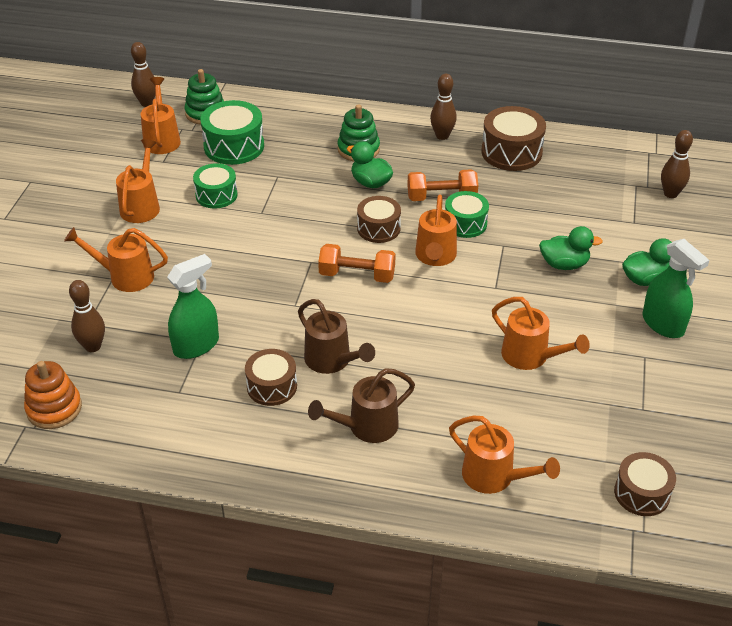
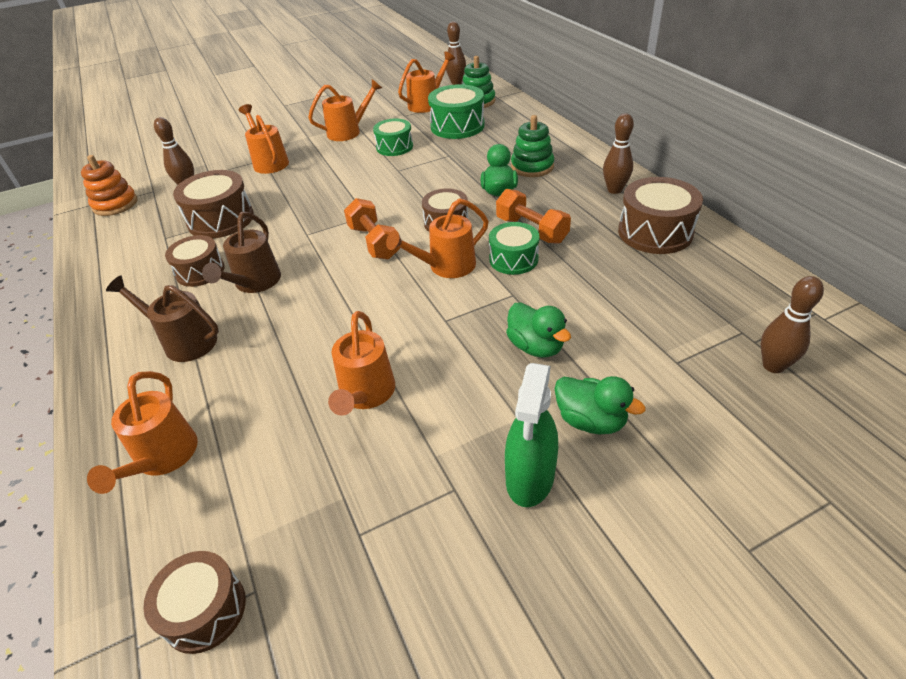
camera: 55 degrees right, 0 degrees up
(196, 345) = (221, 219): green spray bottle -> brown drum

